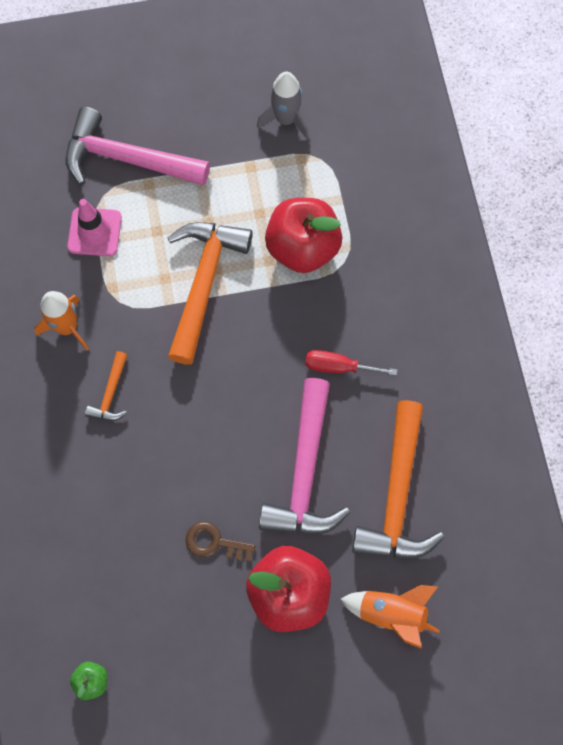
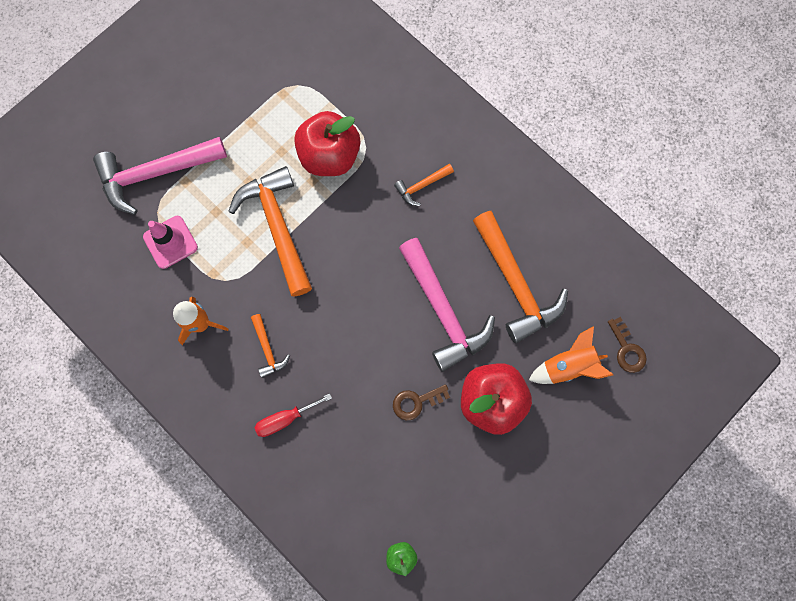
camera: 35 degrees left, 5 degrees up
(286, 119) = (251, 72): grey rocket -> none
(338, 367) = (414, 223): red screwdriver -> red screwdriver (285, 419)
(372, 335) = (421, 186): none -> orange hammer
(465, 640) = (627, 349): none -> brown key

